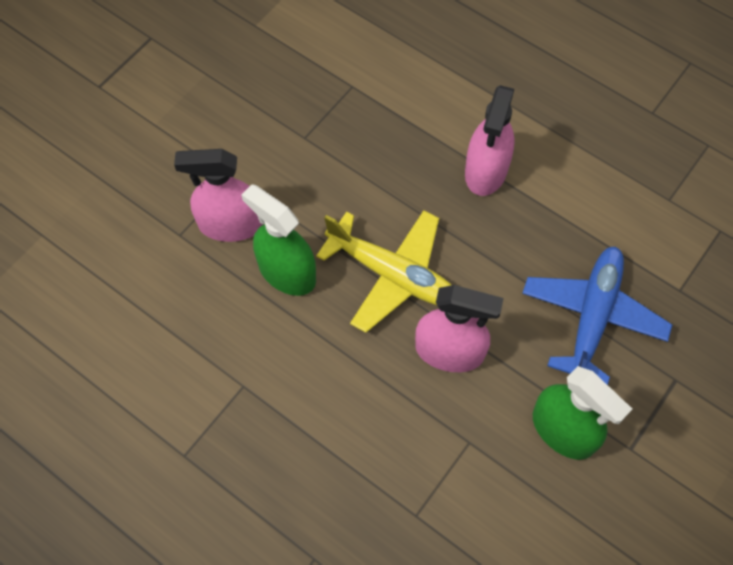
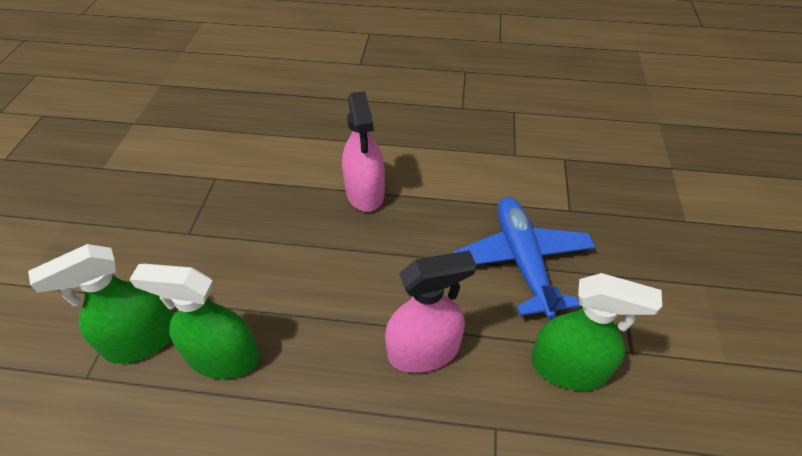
camera: 30 degrees left, 15 degrees down
(231, 224) = (142, 340): pink spray bottle -> green spray bottle
(393, 275) = (332, 309): yellow plane -> none

